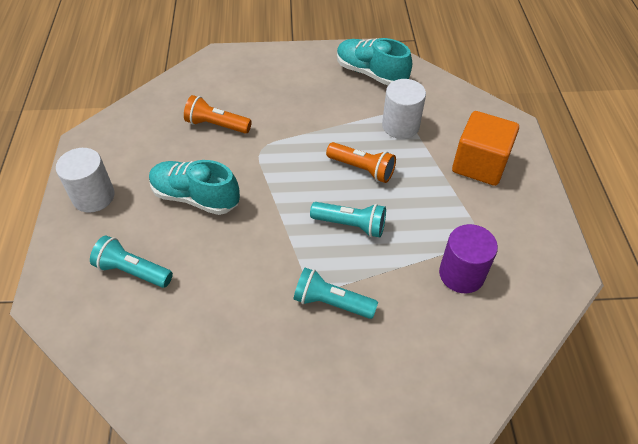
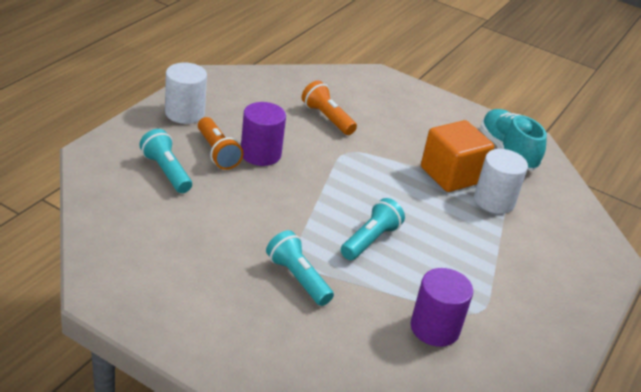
camera: 30 degrees right, 15 degrees down
(195, 197) = (260, 154): turquoise shoe -> purple cylinder
(350, 225) = (370, 240): turquoise flashlight -> turquoise flashlight turned 105 degrees counterclockwise
(362, 169) = (423, 210): orange flashlight -> orange flashlight (217, 152)
(479, 164) = (542, 267): orange cube -> orange cube (451, 175)

